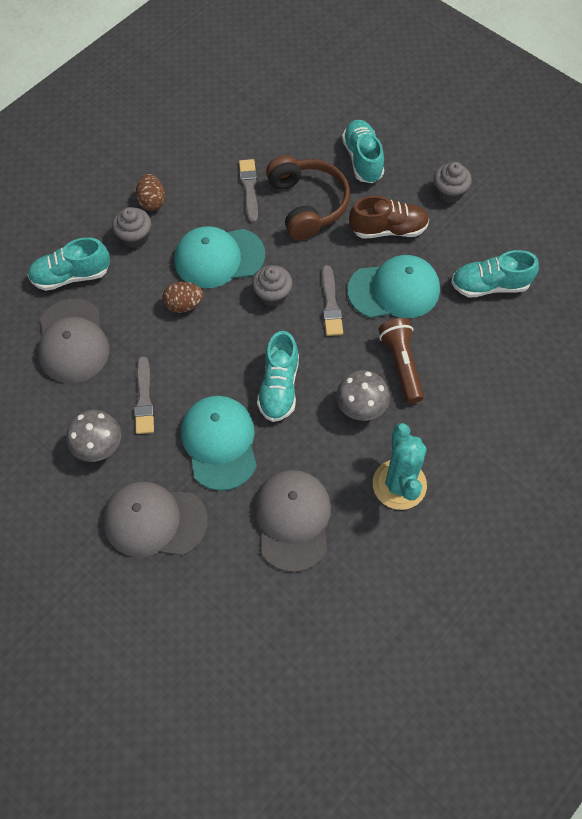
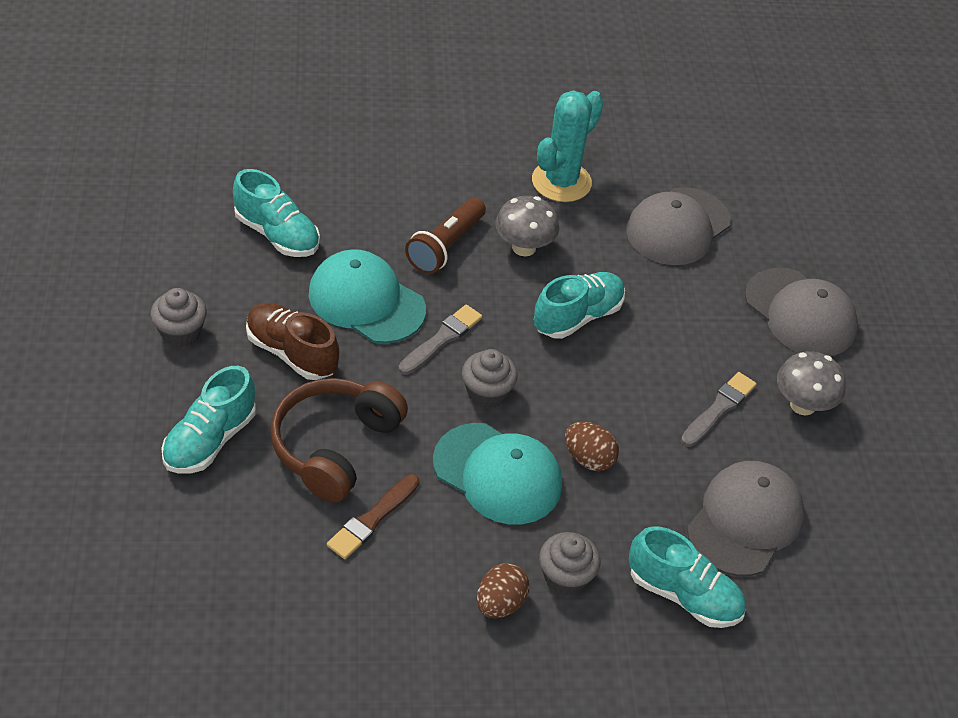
camera: 140 degrees left, 15 degrees down
(219, 443) = (682, 320): turquoise cap -> none
(249, 188) = (372, 519): grey brush -> brown brush

